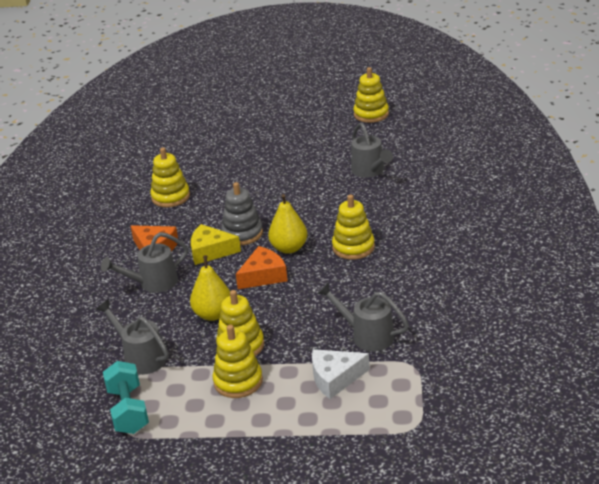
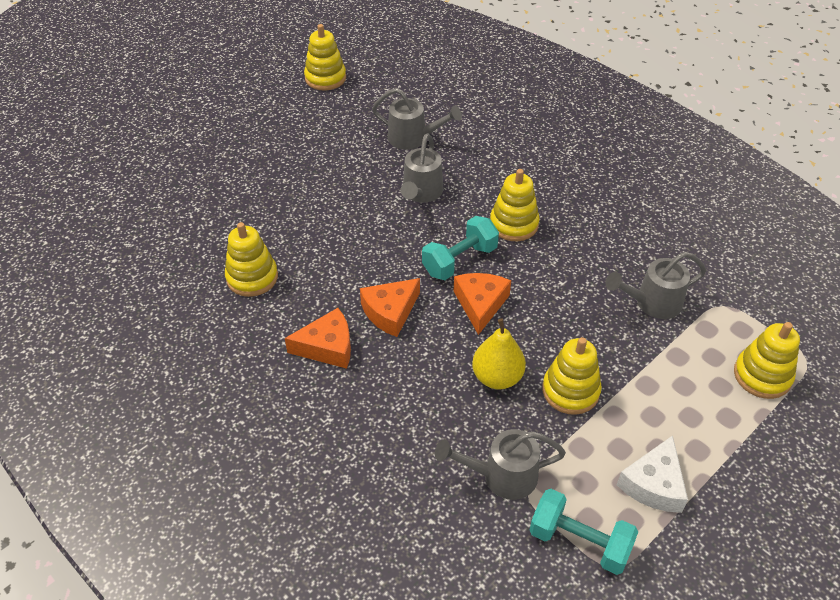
camera: 50 degrees left, 15 degrees up
(153, 283) = (385, 386): grey watering can -> grey watering can (421, 193)
(210, 251) = (390, 312): yellow cheese -> orange cheese
(238, 381) = (624, 428): yellow stacking toy -> yellow stacking toy (762, 375)
(242, 234) = (392, 273): grey stacking toy -> none
(289, 248) = (459, 260): yellow pear -> turquoise dumbbell
(335, 378) = (690, 362): white cheese -> white cheese (653, 484)

